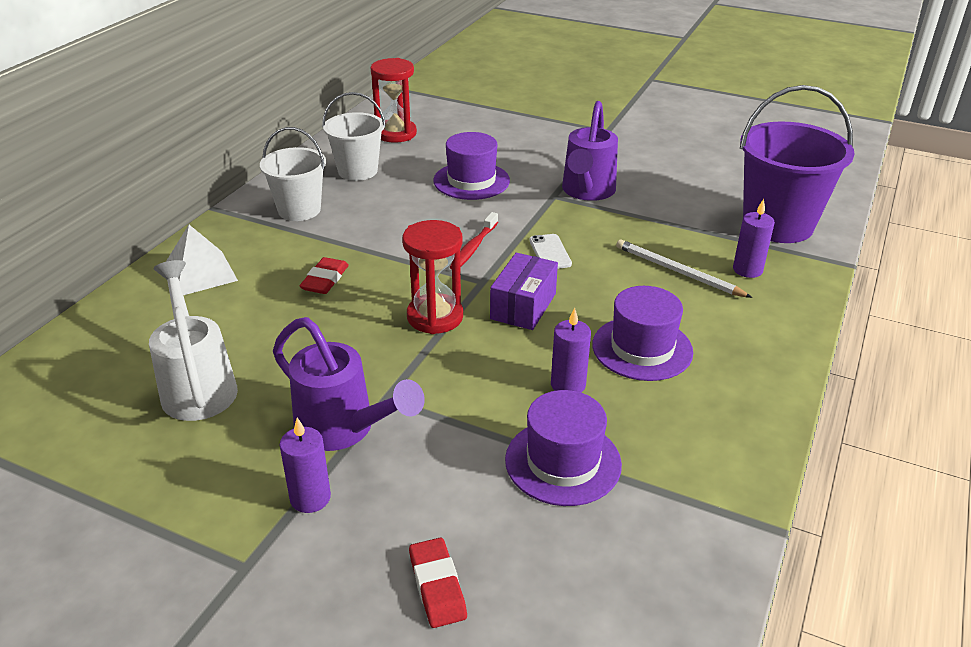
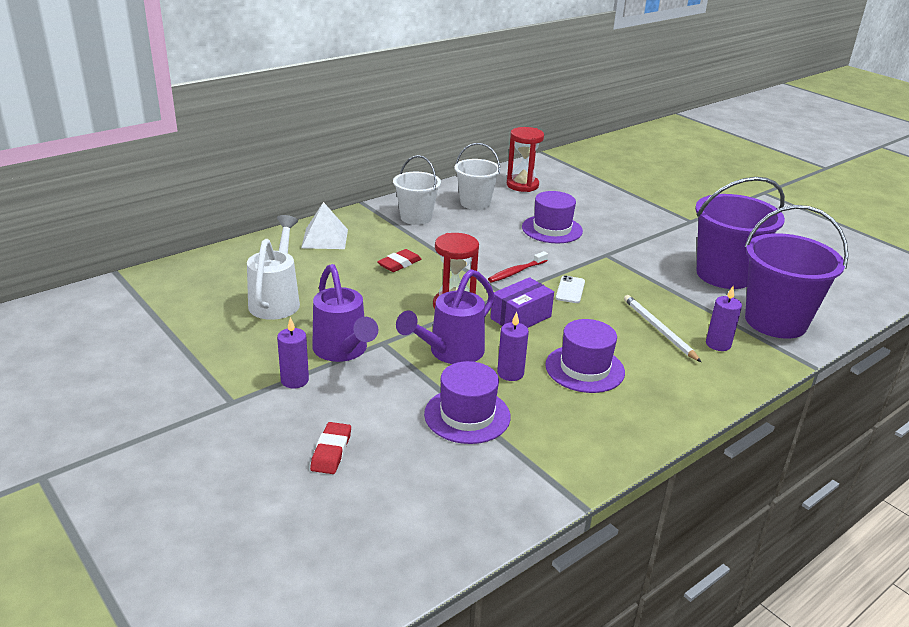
camera: 25 degrees right, 5 degrees down
(586, 192) = (634, 259): purple watering can -> purple watering can (450, 353)
(688, 185) = (724, 275): none -> purple bucket

